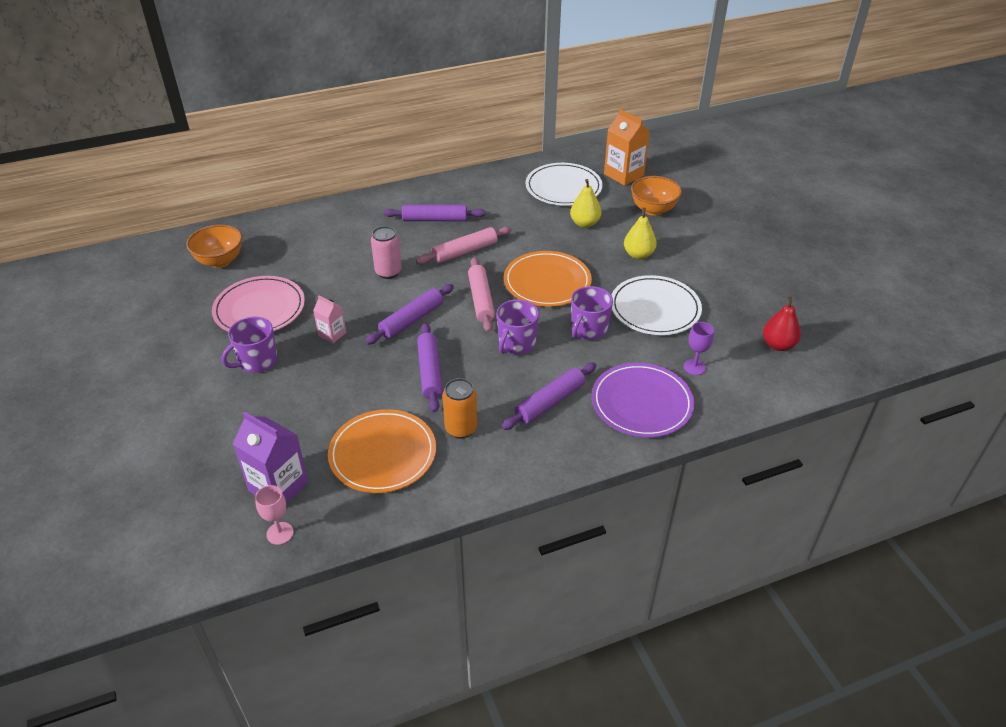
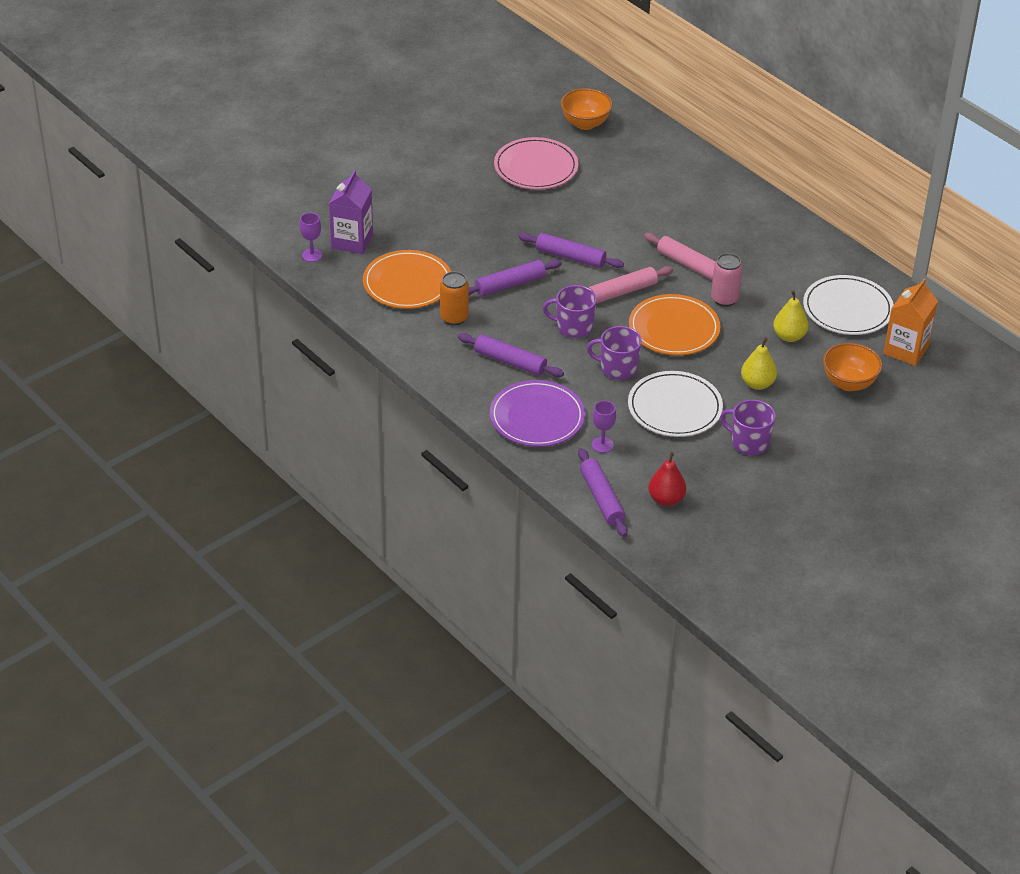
camera: 70 degrees right, 0 degrees up
(257, 361) = (473, 187): purple mug -> purple mug (749, 443)
(280, 533) = (312, 255): pink goblet -> purple goblet
(332, 334) = (527, 217): pink carton -> none
(388, 272) = (629, 225): pink can -> pink can (724, 299)
(435, 219) = (729, 232): purple rolling pin -> purple rolling pin (601, 498)

